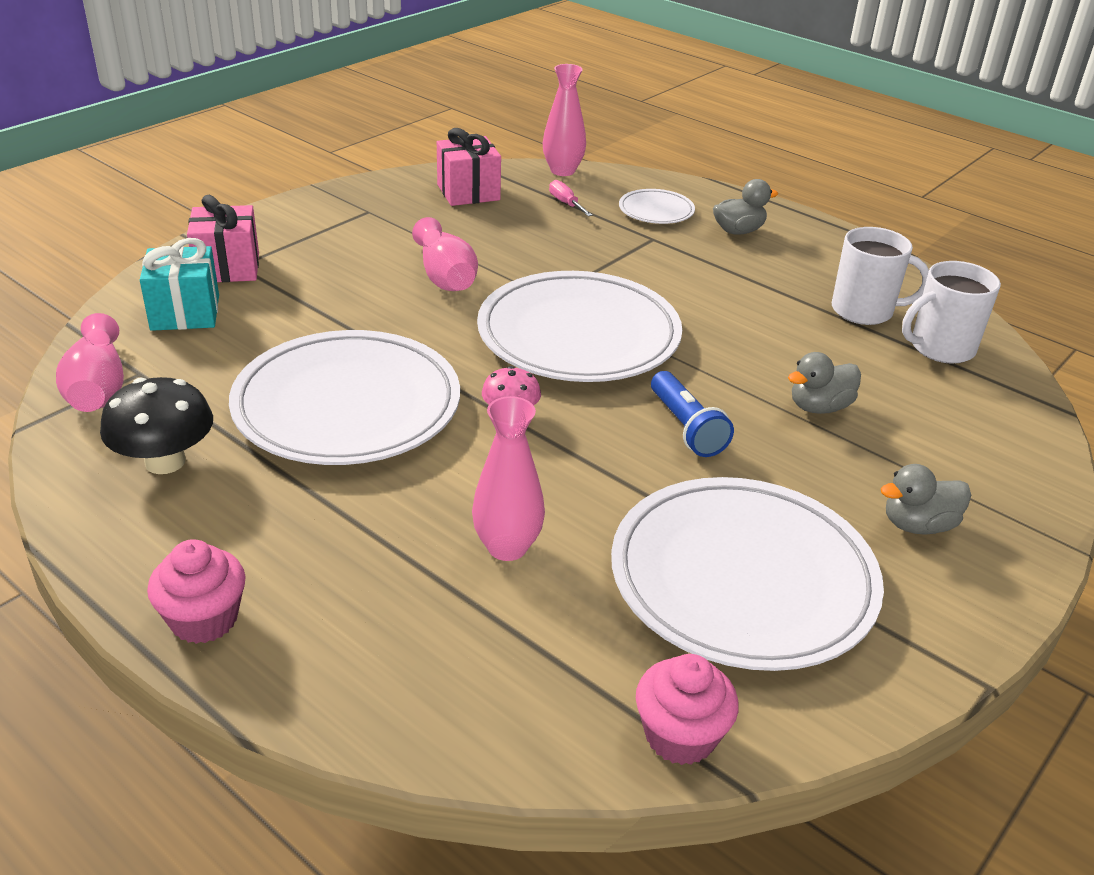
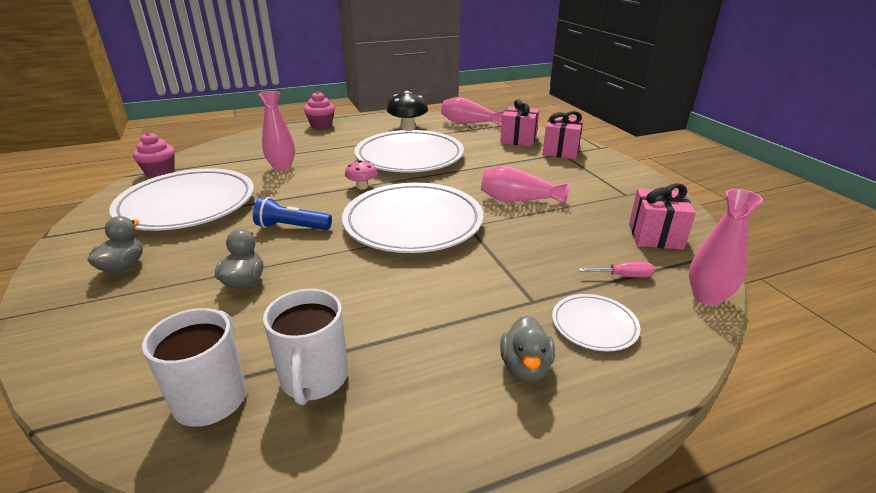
camera: 120 degrees right, 5 degrees down
(185, 313) = (518, 139): turquoise gift -> pink gift
(864, 311) = (314, 378): white mug -> white mug turned 45 degrees counterclockwise

